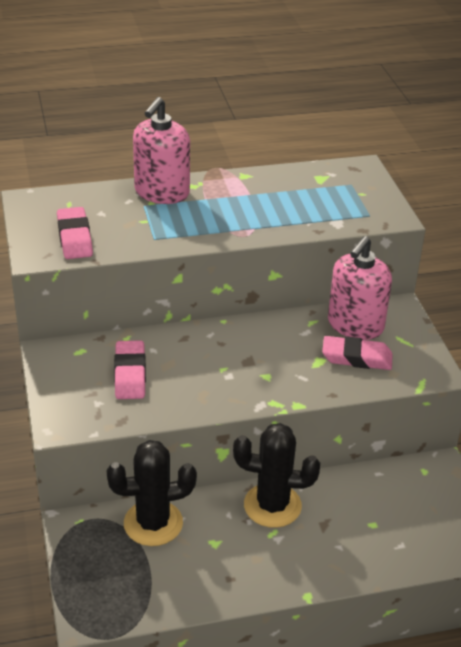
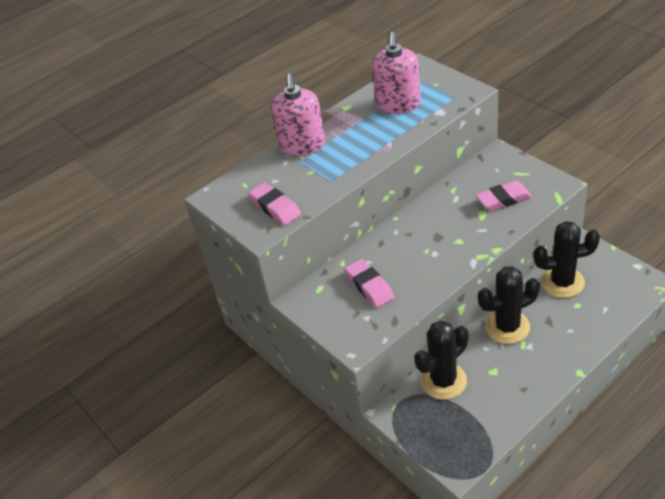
camera: 20 degrees left, 5 degrees up
(355, 325) = (482, 178): pink soap dispenser -> pink soap dispenser (398, 104)
(378, 491) = (562, 282): none -> black cactus

